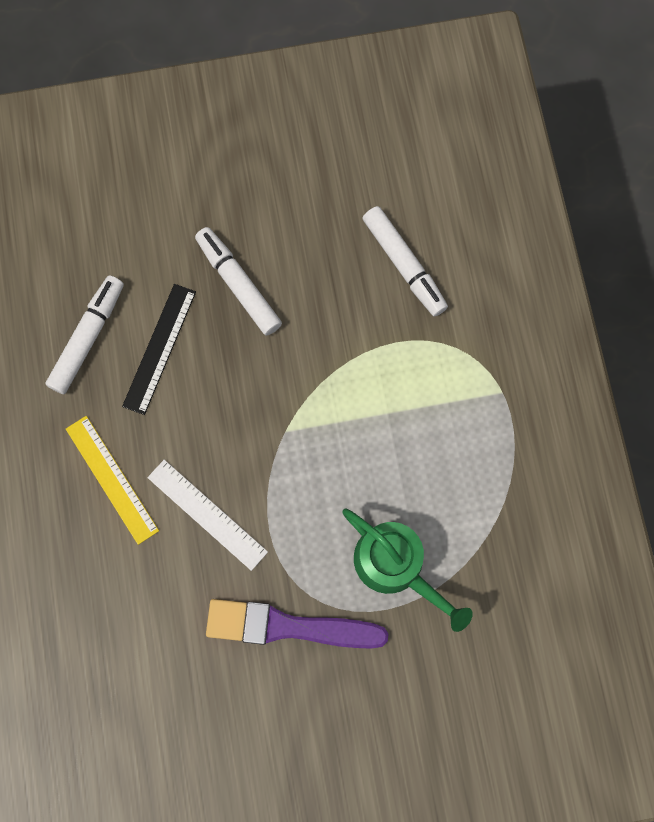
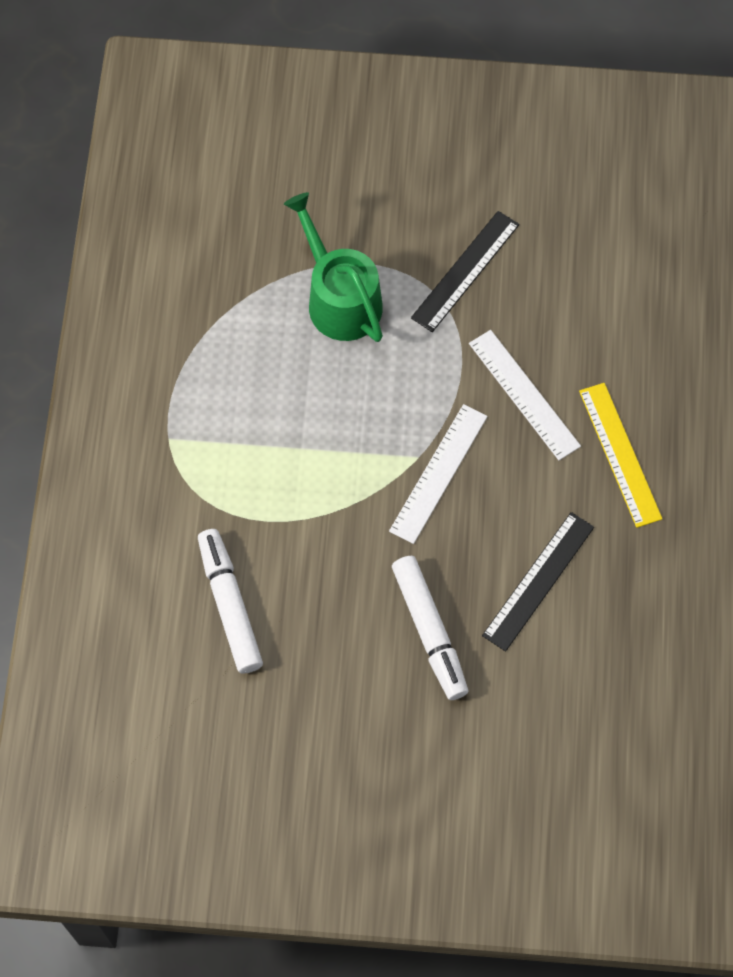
camera: 165 degrees left, 10 degrees down
(88, 337) = (619, 614): white marker -> none
(264, 421) = (438, 473): none -> white ruler
(288, 626) = (465, 271): purple brush -> black ruler

